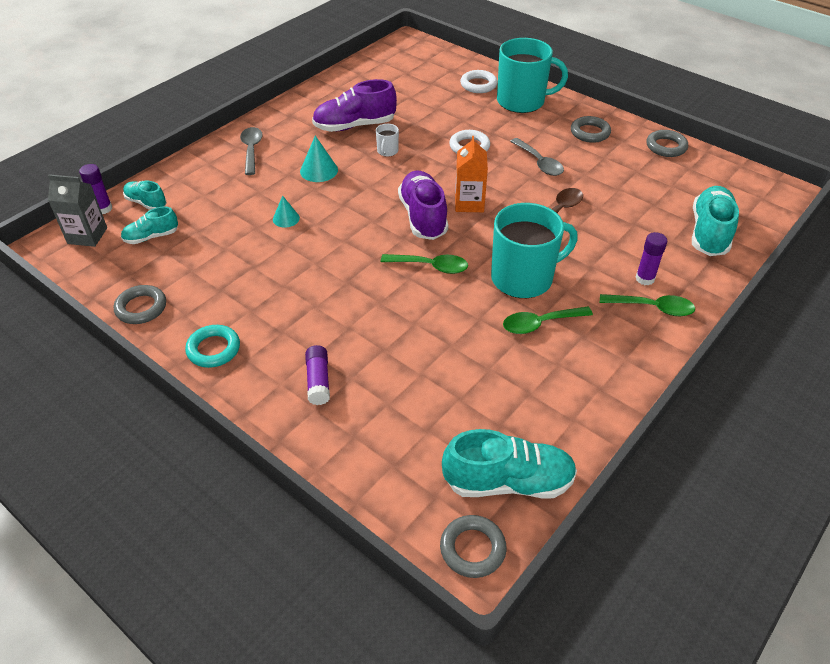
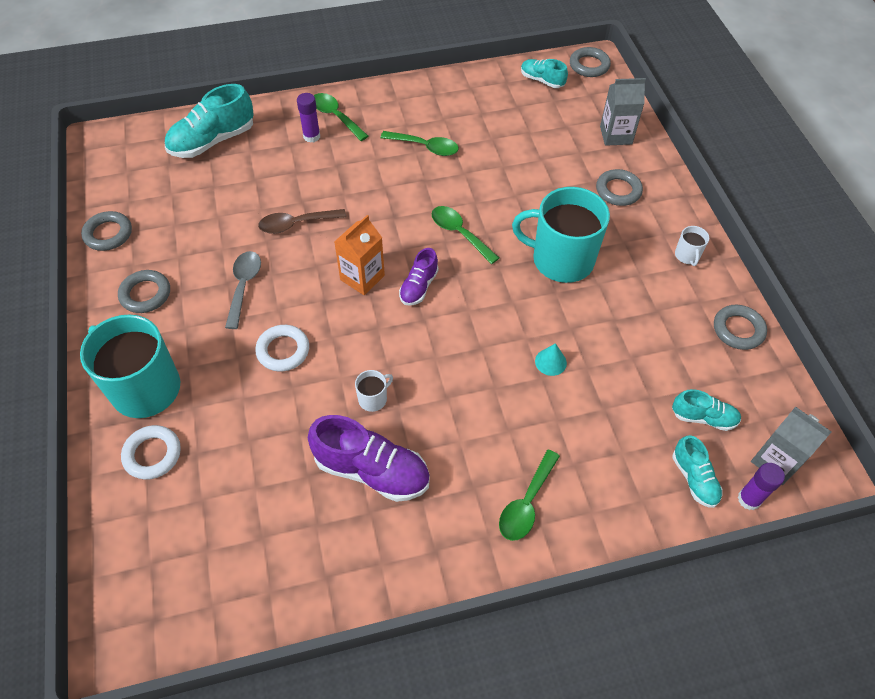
camera: 145 degrees left, 10 degrees up
(213, 349) = (687, 255): turquoise ring -> white mug
(251, 150) = (526, 503): grey spoon -> green spoon
(318, 381) = (618, 190): purple glue stick -> grey ring
(319, 170) = (471, 414): turquoise cone -> none
(363, 450) = (616, 135): none -> grey carton
(423, 217) = (419, 287): purple shoe -> purple shoe, size x0.57
(508, 482) = (542, 80): turquoise shoe -> turquoise shoe, size x0.57
(523, 278) = (397, 184): turquoise mug -> turquoise mug (561, 259)

